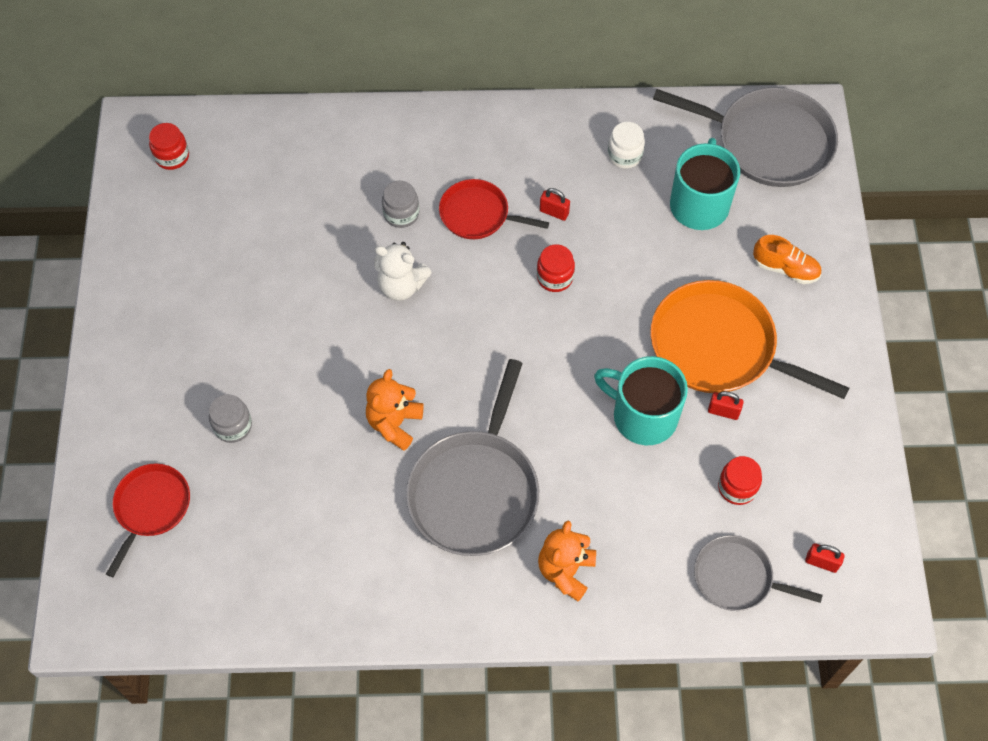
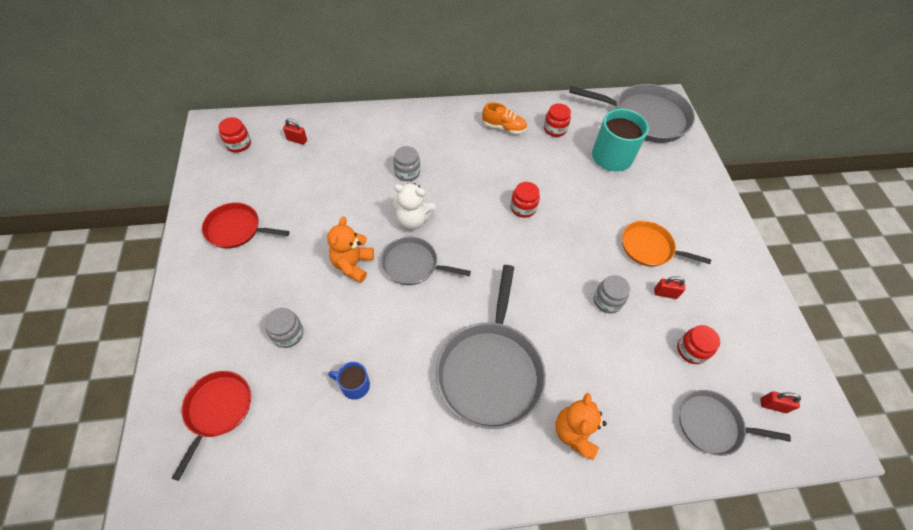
camera: 10 degrees left, 5 degrees down
(309, 494) = (354, 385): none -> blue mug
(394, 423) = (418, 321): orange teddy bear -> orange teddy bear (352, 264)
(395, 348) = (413, 264): none -> grey pan
(478, 214) = (462, 170): red pan -> red pan (236, 229)
(554, 212) = (514, 166): red padlock -> red padlock (297, 140)
(624, 155) = (554, 129): white jar -> red jar
(642, 415) = (607, 301): turquoise mug -> grey jar
(719, 347) = (649, 248): orange pan -> orange pan, size x0.58
(785, 268) = (680, 193): orange shoe -> orange shoe (504, 128)

